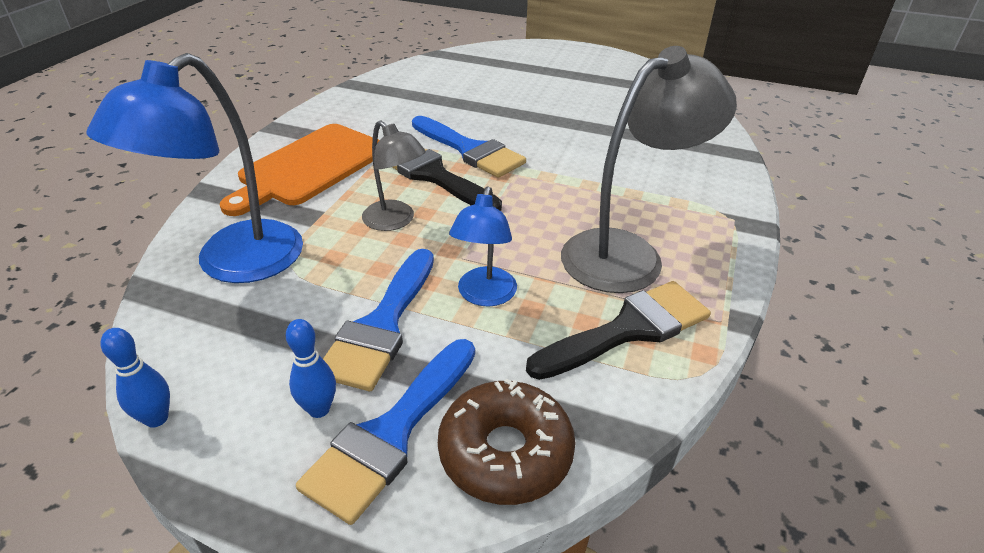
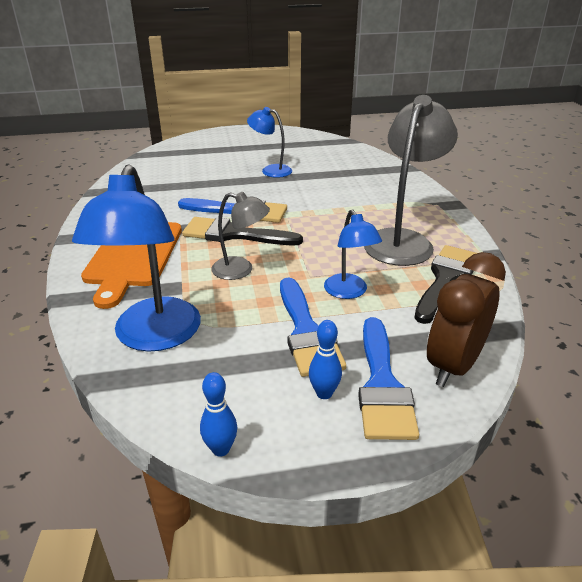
camera: 30 degrees left, 5 degrees down
(505, 452) = (453, 366): brown donut -> brown clock
(560, 109) = (270, 170): none -> blue lamp

